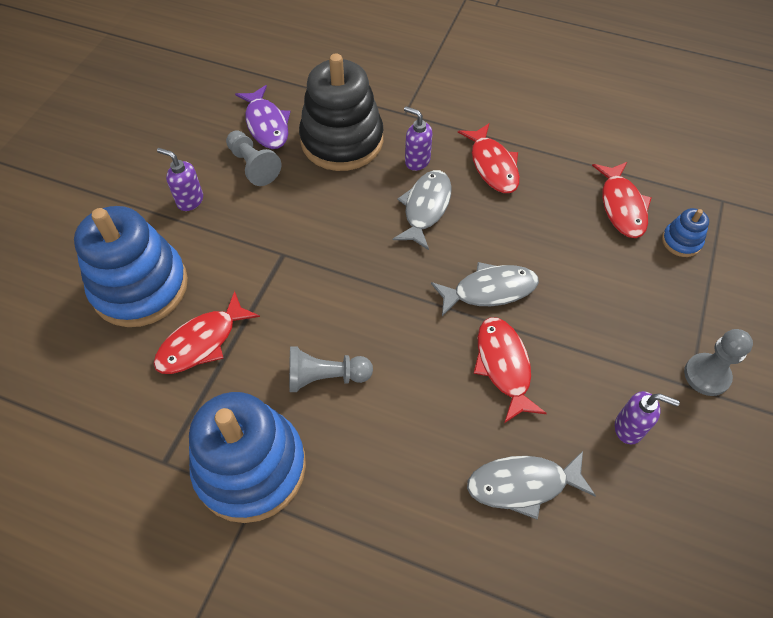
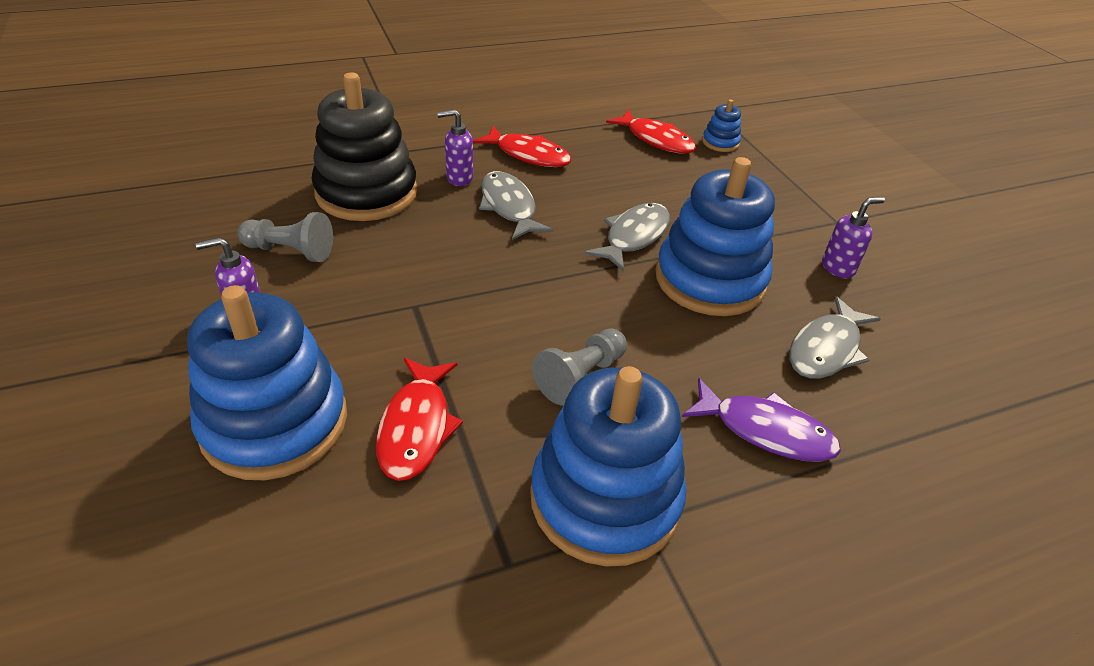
camera: 45 degrees left, 15 degrees down
(266, 124) = (265, 213): purple fish -> purple fish (765, 431)
(503, 366) = (710, 280): red fish -> blue stacking toy
(706, 375) = (836, 210): grey pawn -> none

